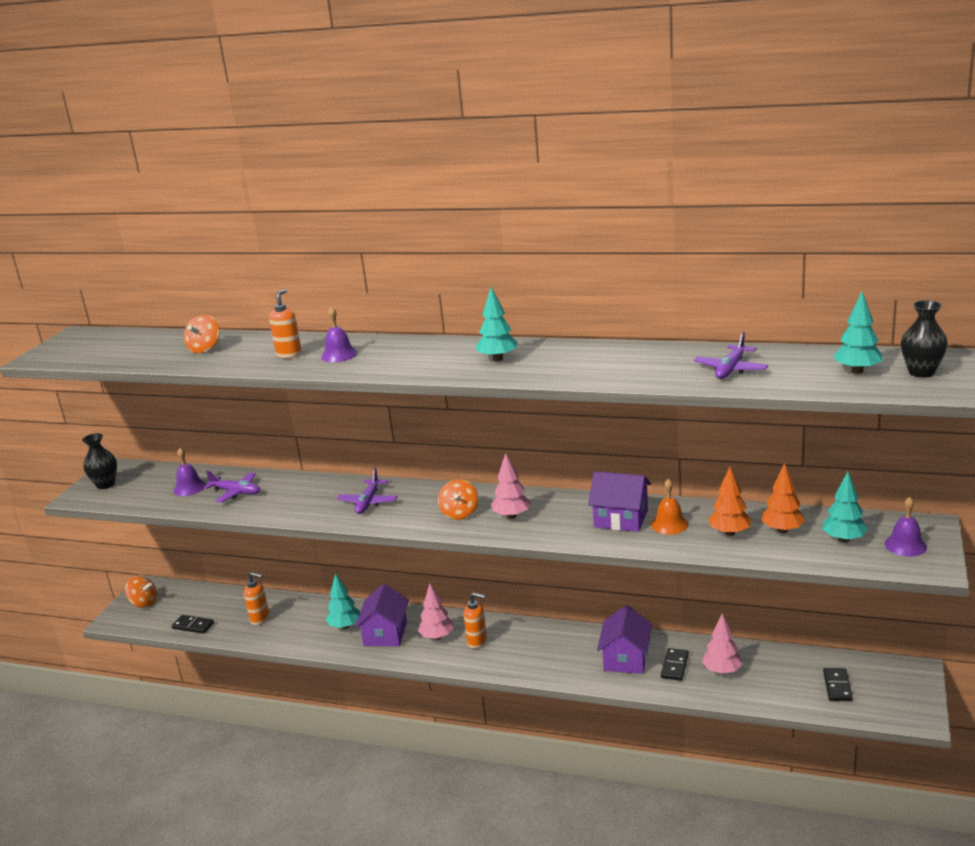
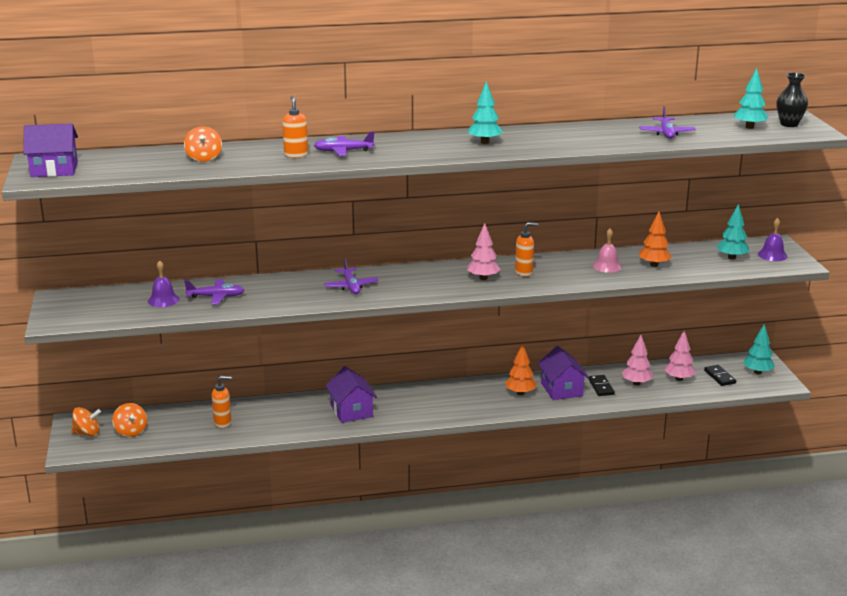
camera: 30 degrees left, 0 degrees up
(105, 484) = (69, 310): black vase -> none
(193, 626) = (161, 440): black domino -> none
(339, 355) = (343, 151): purple bell -> purple plane
(345, 626) = (309, 413): turquoise tree -> turquoise tree (757, 372)
(437, 637) = (398, 404): pink tree -> pink tree (679, 379)
(460, 513) = (439, 282): orange spinning top -> orange spinning top (131, 431)
(477, 642) = (436, 401): orange soap dispenser -> orange soap dispenser (524, 272)
(621, 519) = (568, 268): purple house -> purple house (54, 170)
(669, 524) = (607, 266): orange bell -> pink bell
(782, 530) = (687, 258): orange tree -> orange tree (520, 393)

